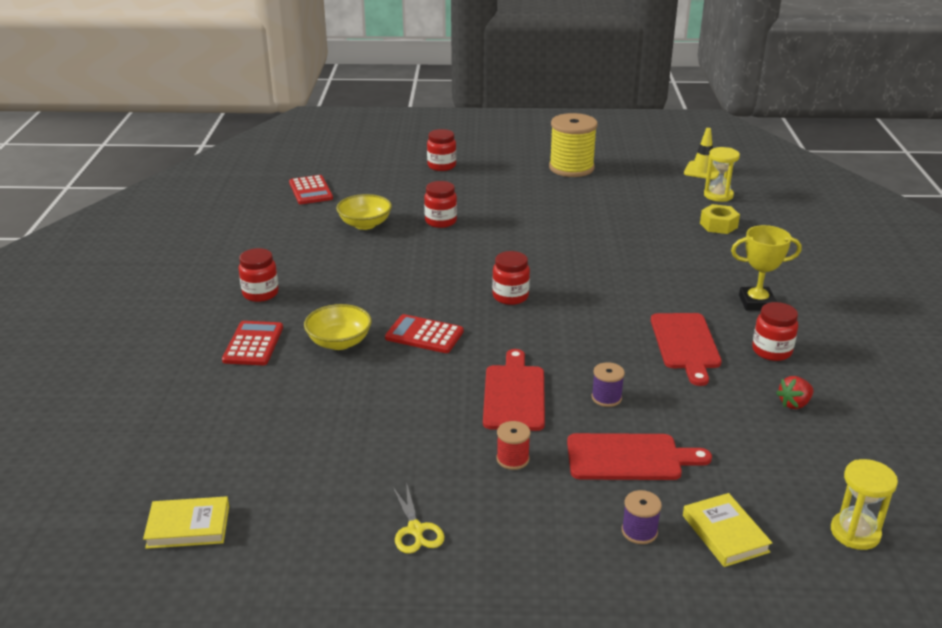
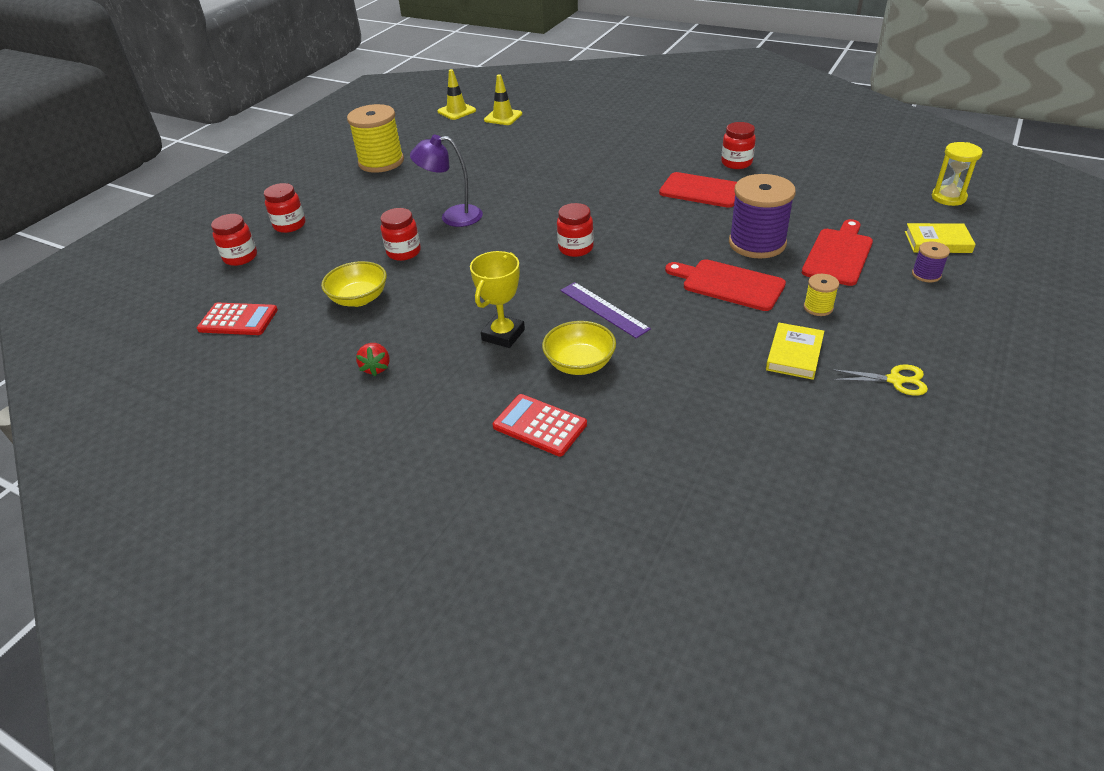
camera: 60 degrees left, 10 degrees up
(188, 526) = (848, 531): yellow book -> yellow book (794, 354)
(260, 293) = (437, 401): red jar -> red jar (240, 257)
(424, 335) = (604, 309): red calculator -> purple ruler
(512, 225) = (452, 217): none -> purple lamp
(512, 459) = (818, 307): red spool -> yellow spool
(606, 398) = (757, 243): purple spool -> purple spool, size x2.19
(718, 195) = (503, 117): yellow hourglass -> yellow traffic cone
(718, 225) = (548, 130): yellow nut -> none
(756, 303) = (670, 149): yellow trophy -> yellow trophy (503, 335)
(794, 404) = (804, 174): red strawberry -> red strawberry (376, 368)

